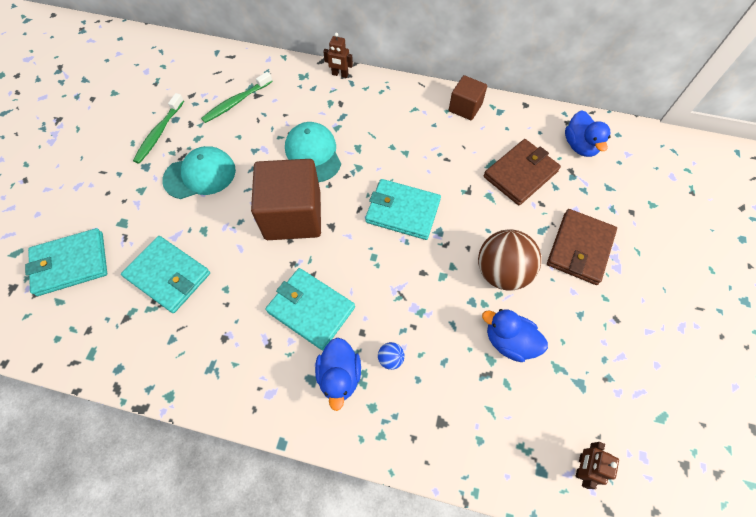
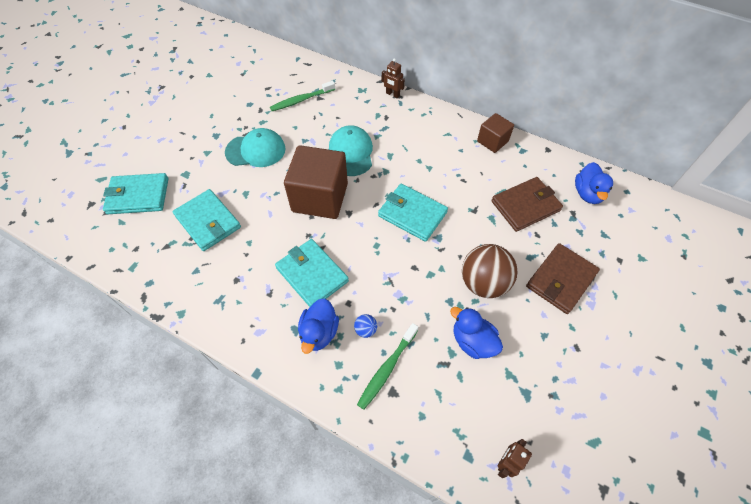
camera: 15 degrees right, 5 degrees down
(159, 133) = (234, 112): green toothbrush -> green toothbrush (387, 368)

